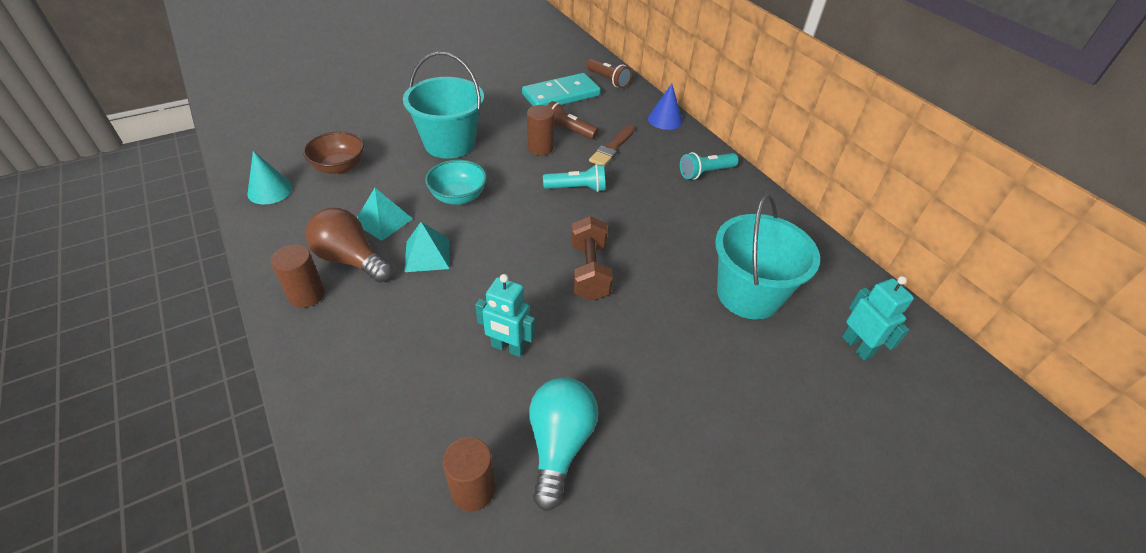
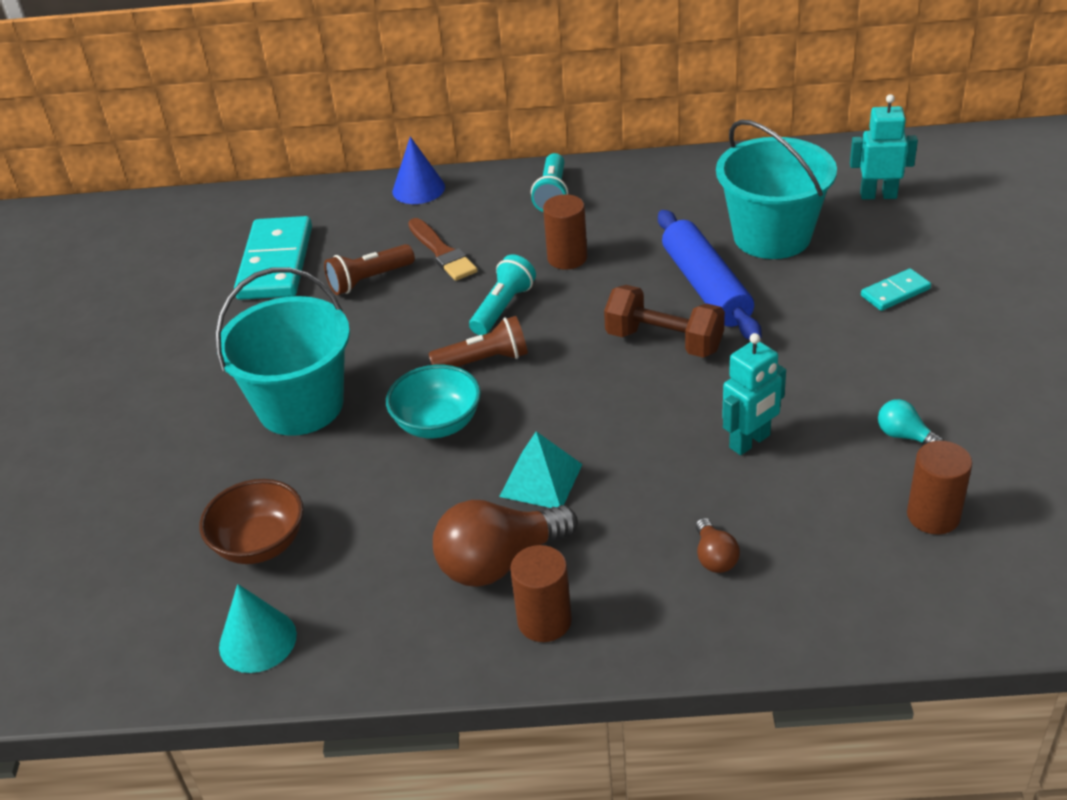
camera: 55 degrees left, 5 degrees down
(383, 221) = (436, 513): turquoise pyramid -> none
(385, 361) = (714, 557): none -> brown light bulb
(540, 148) = (388, 317): brown cylinder -> brown cylinder (567, 258)
(559, 445) = (904, 436): turquoise light bulb -> turquoise light bulb, size x0.49
(608, 80) = (279, 208): brown flashlight -> brown flashlight (484, 361)
(662, 275) = (706, 287): none -> blue rolling pin
(735, 392) = (895, 292): none -> turquoise domino

